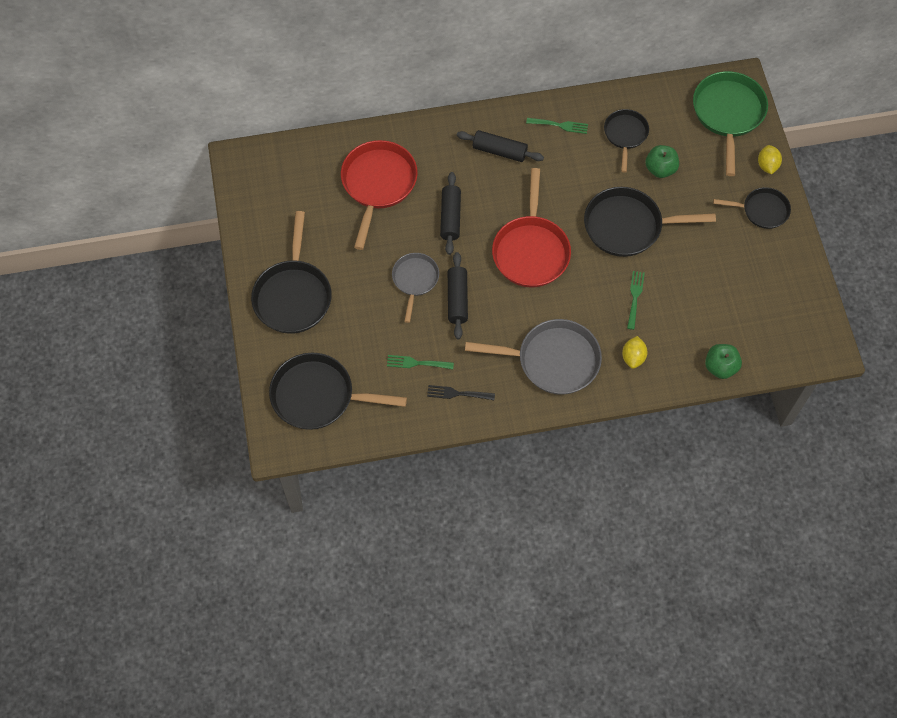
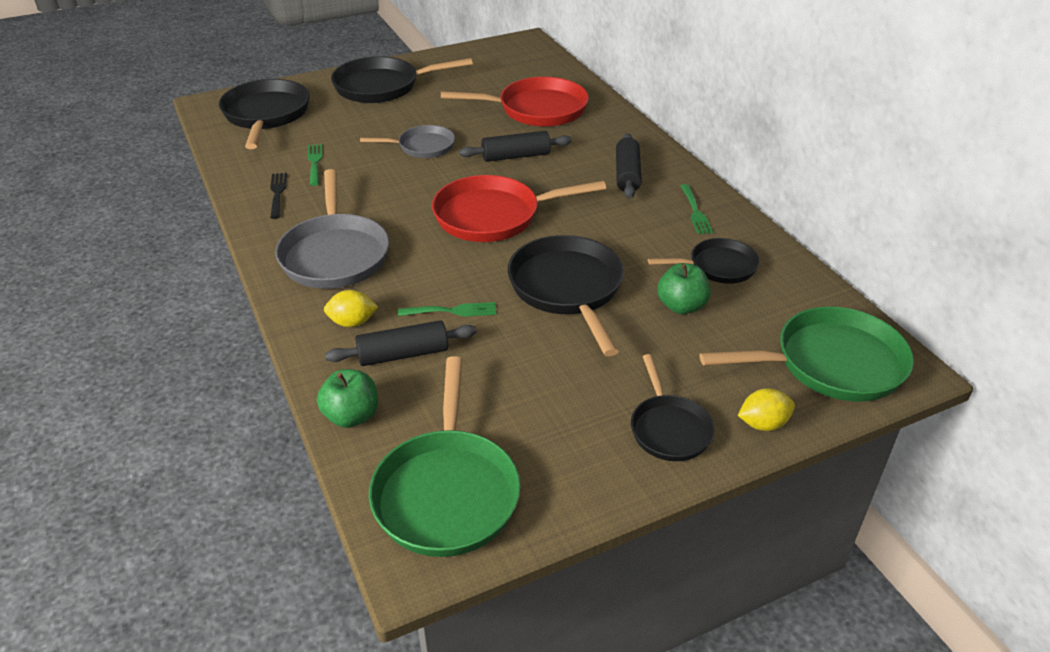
camera: 75 degrees right, 25 degrees down
(457, 299) = (406, 175): black rolling pin -> black rolling pin (403, 354)
(786, 327) = (447, 491): none -> green pan

